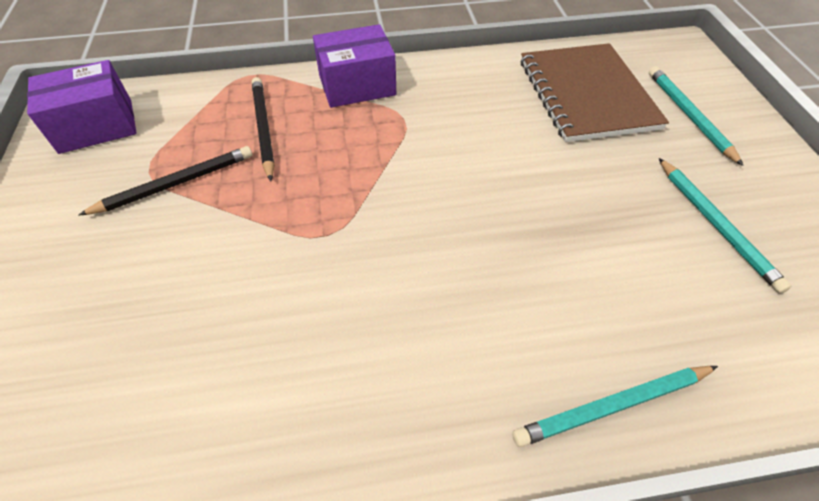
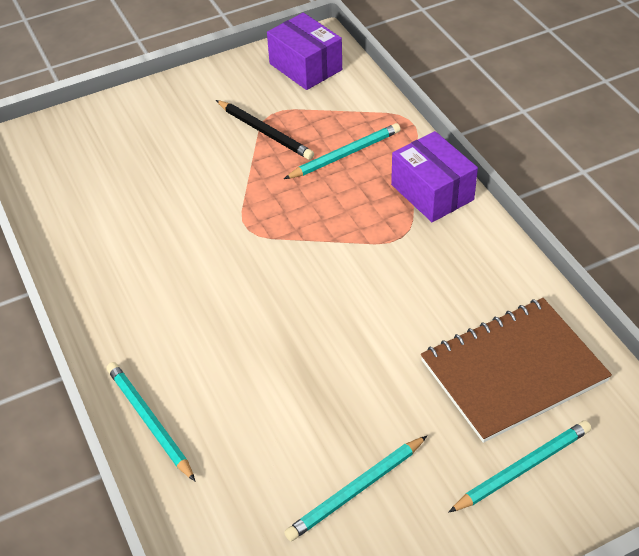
camera: 75 degrees right, 5 degrees down
(264, 128) = (345, 154): black pencil -> turquoise pencil

